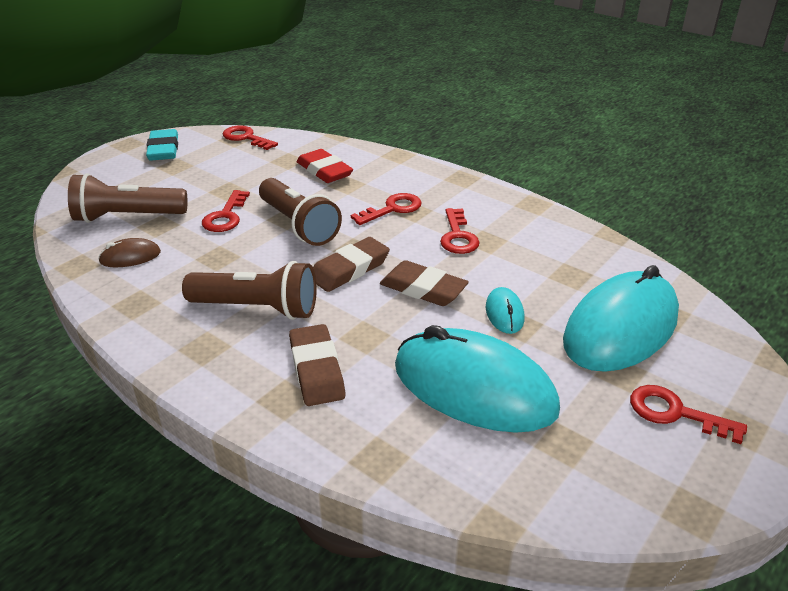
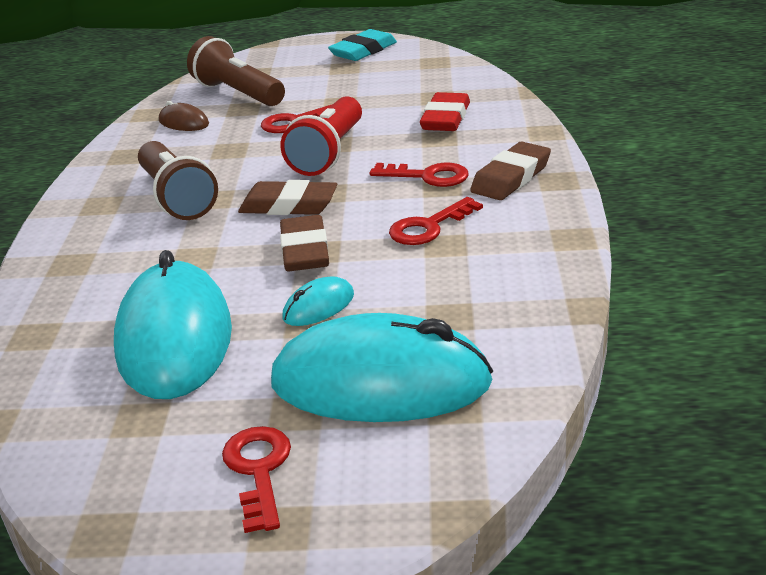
camera: 55 degrees right, 5 degrees down
(246, 138) = (444, 64): red key -> none
(298, 225) = (328, 153): brown flashlight -> red flashlight
(316, 369) = (121, 259): brown eraser -> brown eraser (511, 177)

